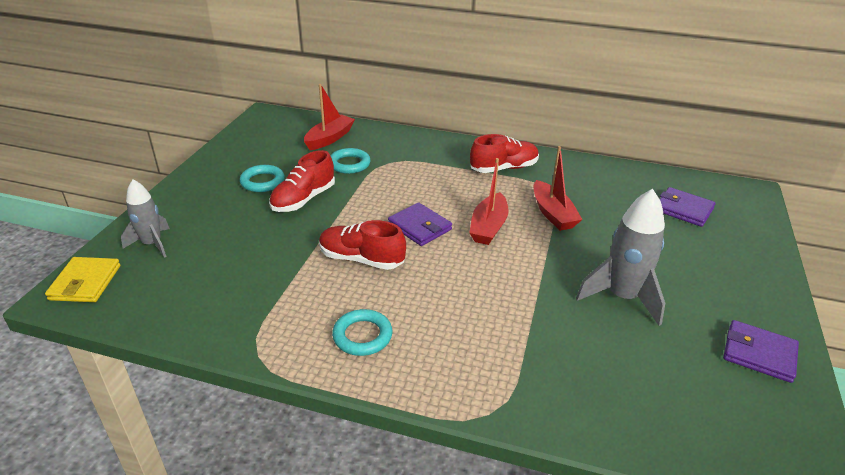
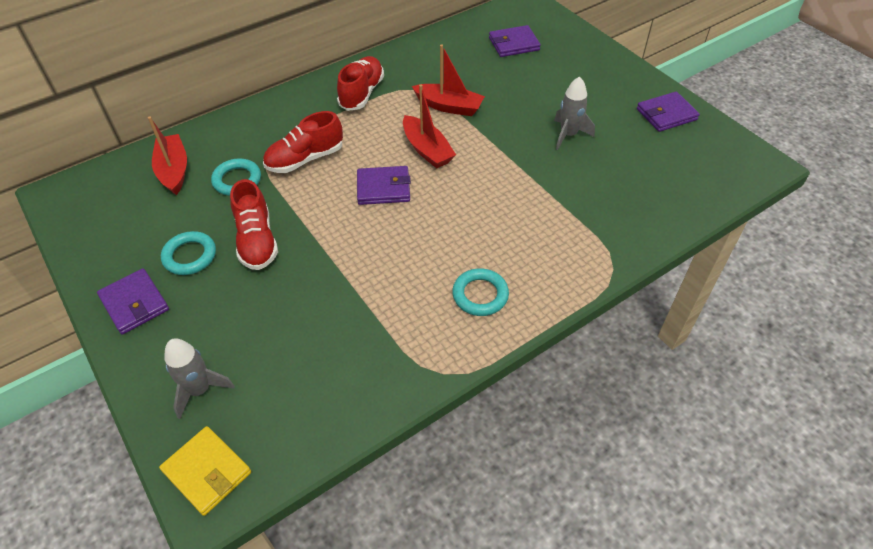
camera: 50 degrees left, 15 degrees up
(204, 183) = (134, 303): none -> purple wallet
(361, 259) = (387, 247): red shoe -> red shoe (305, 159)
(622, 297) = (568, 135): grey rocket -> grey rocket, size x0.65

